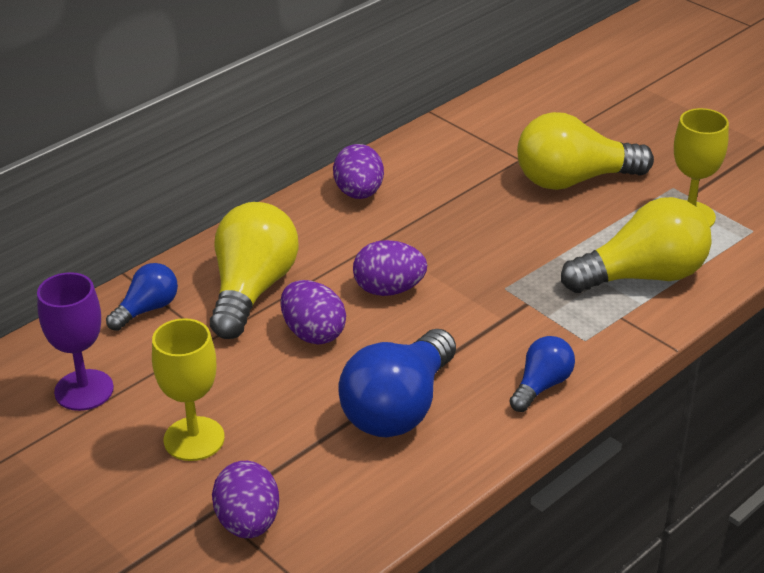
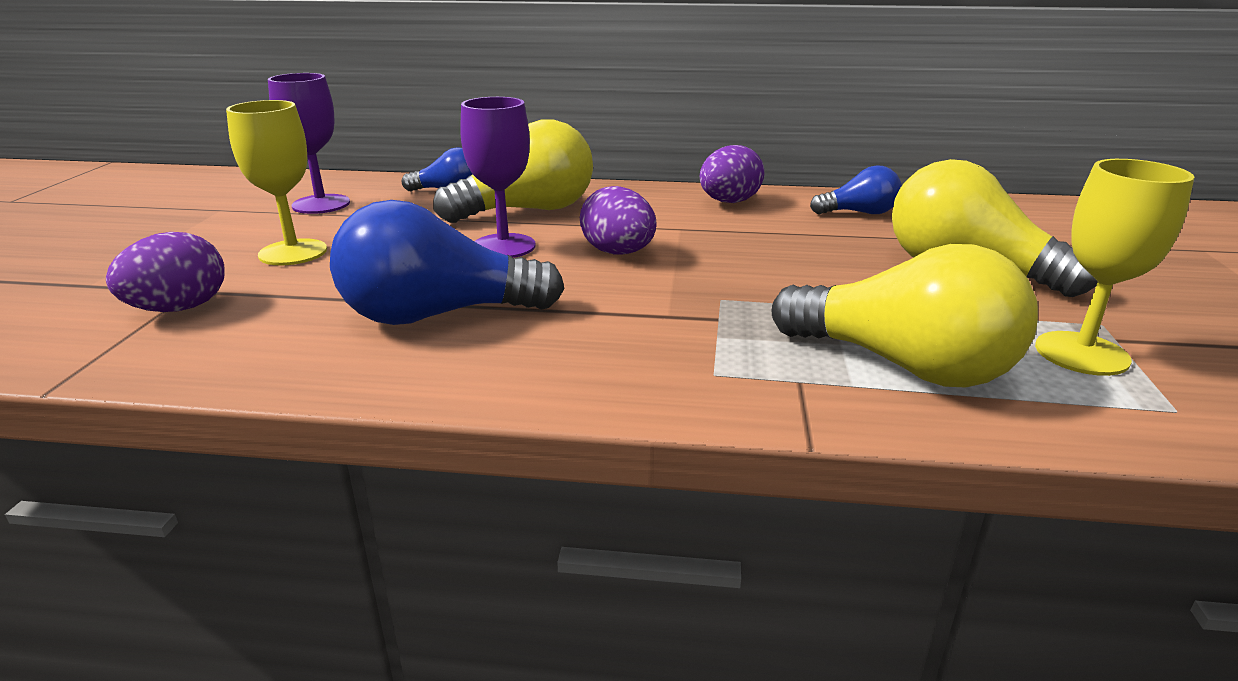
camera: 50 degrees right, 10 degrees down
(313, 333) = (503, 246): purple egg -> purple goblet
(541, 386) = (583, 377): blue light bulb -> blue light bulb (859, 213)

